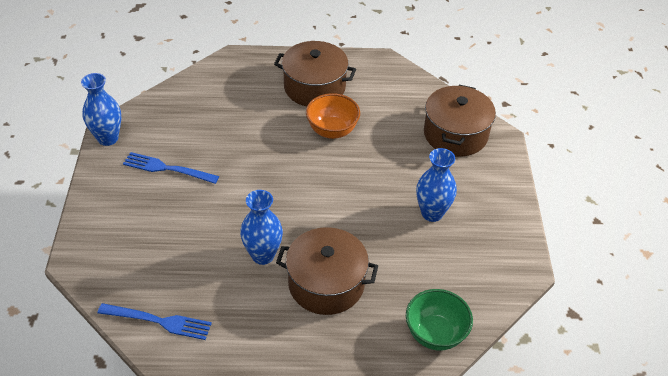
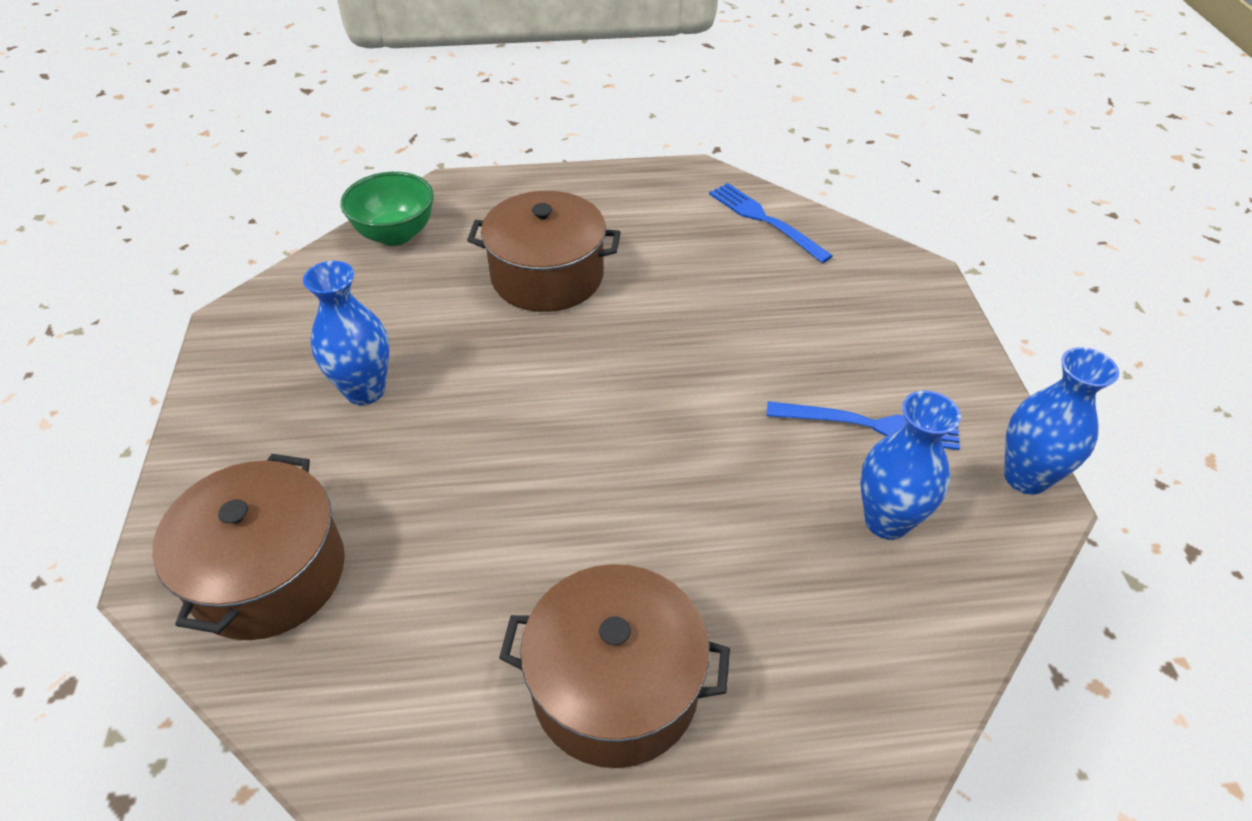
camera: 175 degrees right, 0 degrees up
(159, 321) = (764, 220): blue fork -> blue fork turned 45 degrees clockwise
(263, 255) = (649, 303): blue vase -> blue vase (887, 521)
(332, 131) = (558, 549): orange bowl -> none

